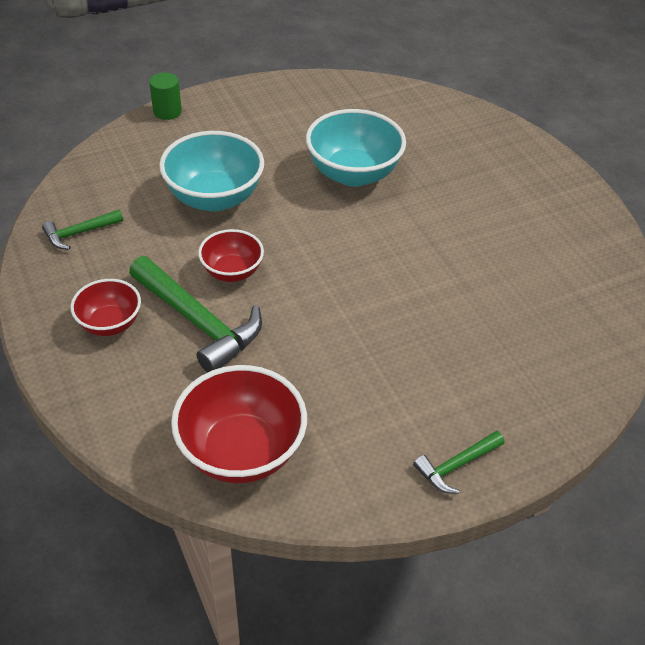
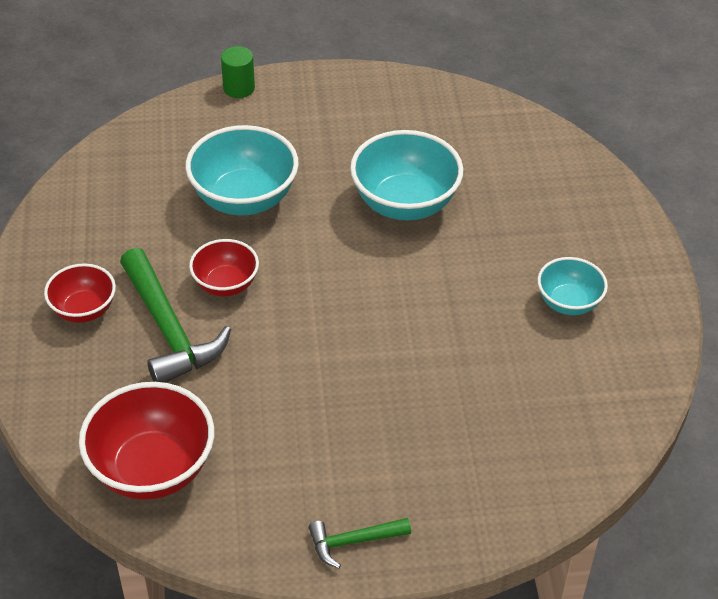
camera: 20 degrees right, 0 degrees up
(79, 233) = (93, 207): green hammer -> none
(525, 222) = (568, 303): none -> turquoise bowl

